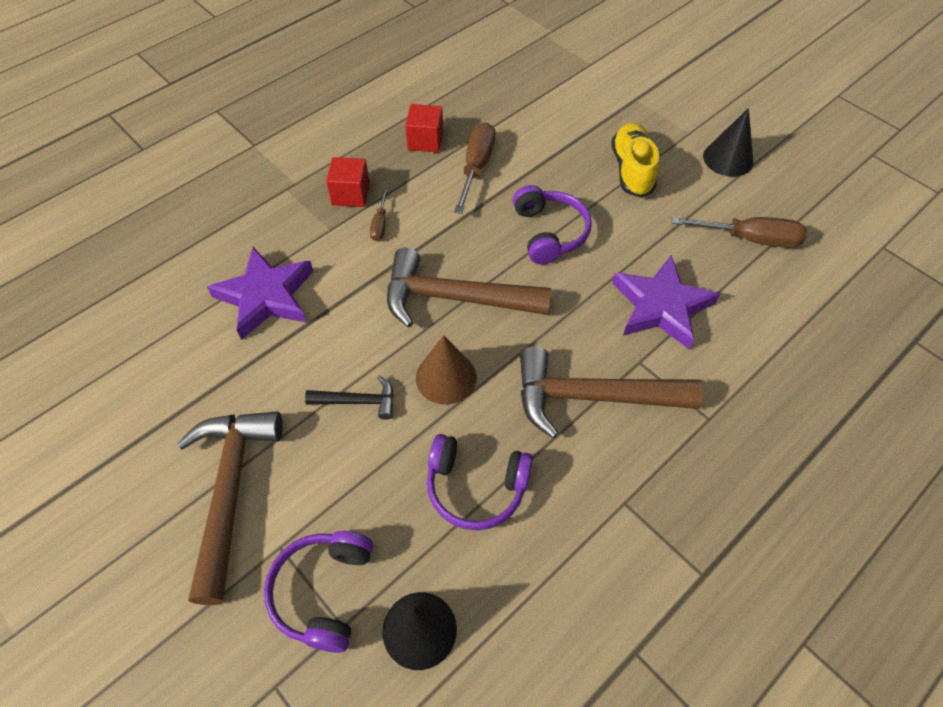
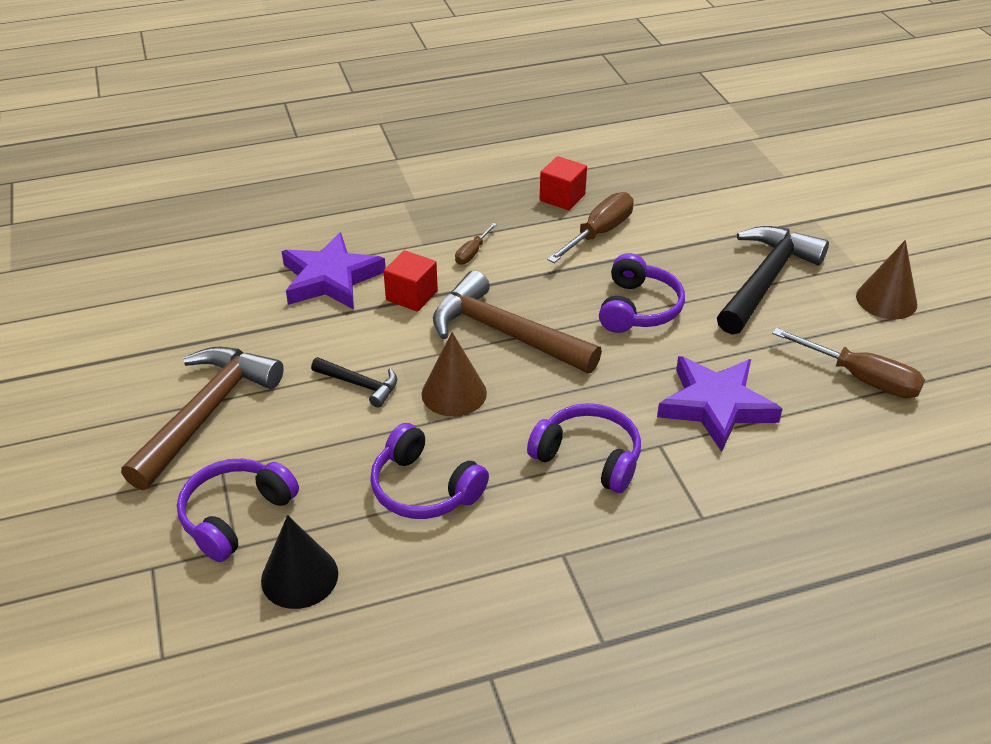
camera: 25 degrees right, 15 degrees down
(351, 194) = (460, 221): red cube -> red cube (412, 295)
(592, 397) = (589, 457): brown hammer -> purple headphones
(632, 170) = (766, 280): yellow shoe -> black hammer
(728, 158) = (886, 300): black cone -> brown cone

